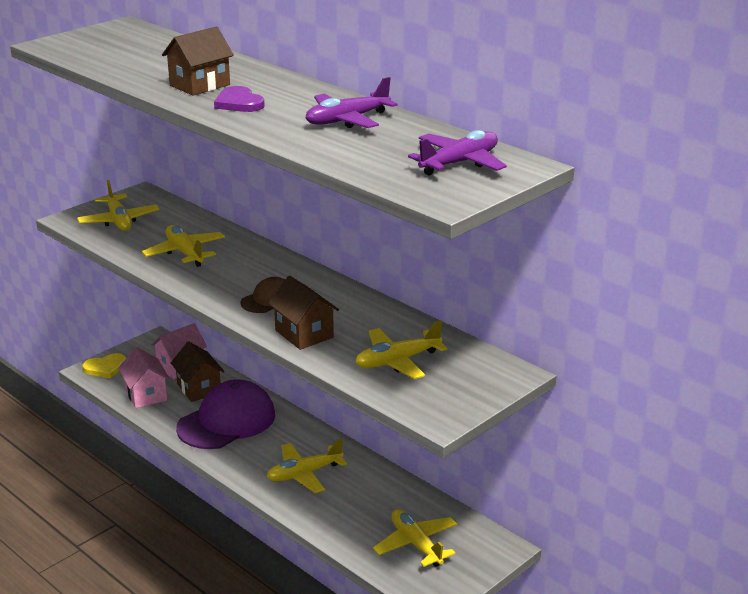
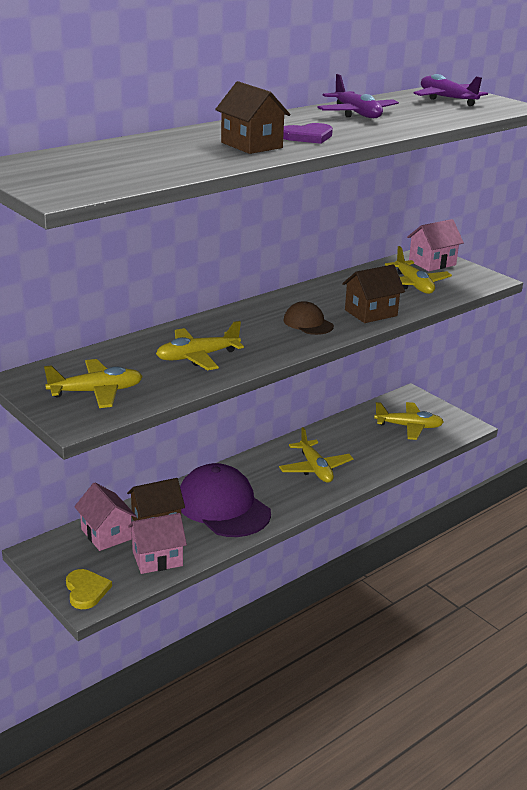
camera: 85 degrees left, 0 degrees up
(416, 544) = (408, 427): yellow plane -> yellow plane turned 150 degrees counterclockwise
(480, 376) = (432, 263): none -> pink house

